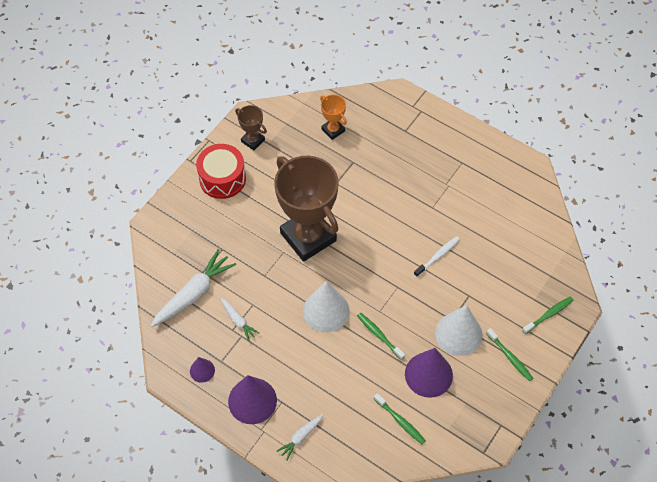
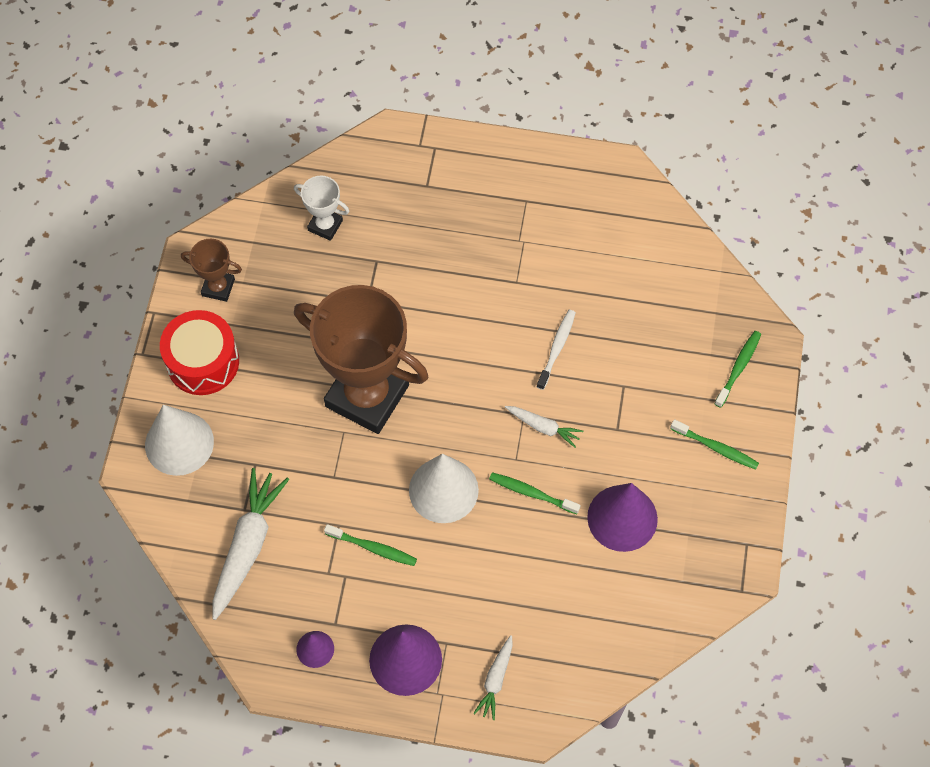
camera: 25 degrees left, 5 degrees up
(238, 321) = (330, 557): white carrot -> white carrot (543, 427)
(333, 130) = (325, 225): orange trophy -> white trophy
(400, 421) = (616, 598): green toothbrush -> green toothbrush (373, 548)
(458, 333) = (635, 444): white cone -> white cone (179, 443)

